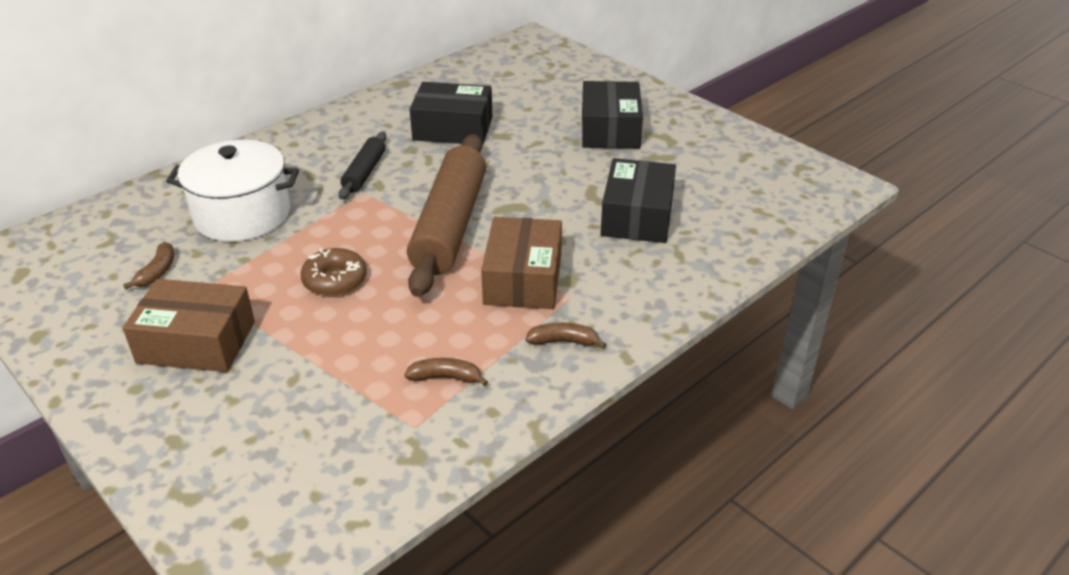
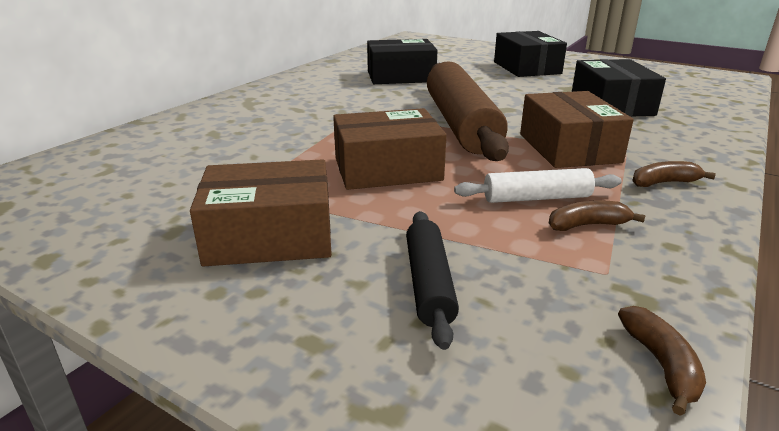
camera: 15 degrees left, 10 degrees down
(157, 272) = (181, 185): brown banana -> brown banana (661, 365)
(242, 215) = (249, 138): white pot -> none
(335, 280) = (387, 169): brown donut -> brown box
(364, 172) = (348, 103): black rolling pin -> black rolling pin (429, 284)
(433, 339) = (536, 198): none -> white rolling pin

